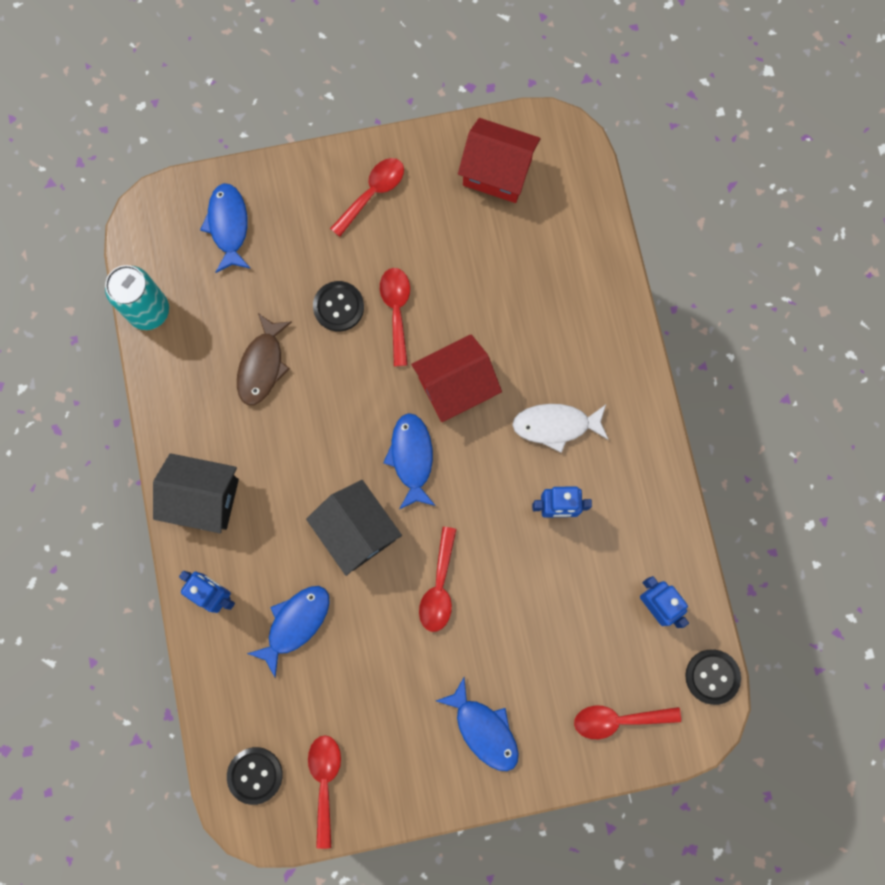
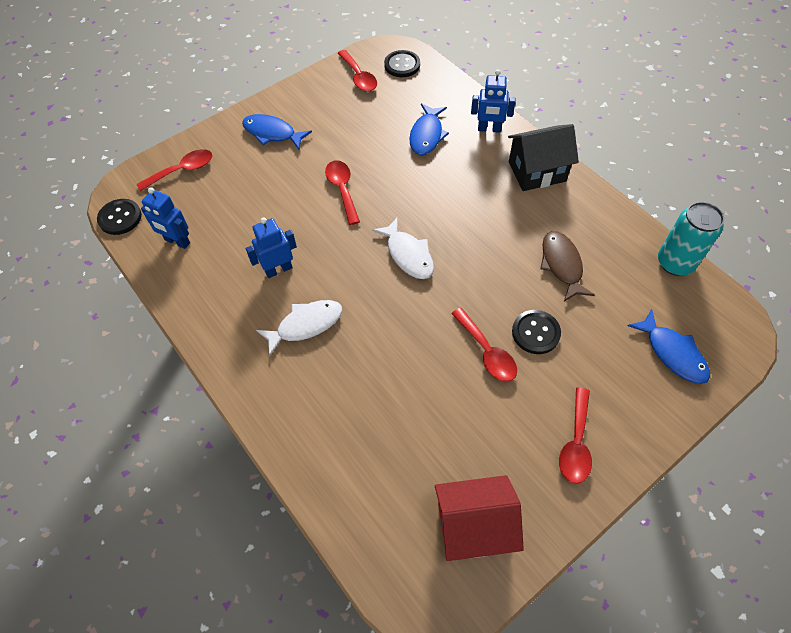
camera: 155 degrees right, 20 degrees down
(357, 531) = (419, 196): black house -> none
(411, 458) = (408, 255): blue fish -> white fish
(456, 387) = (402, 317): red house -> none

